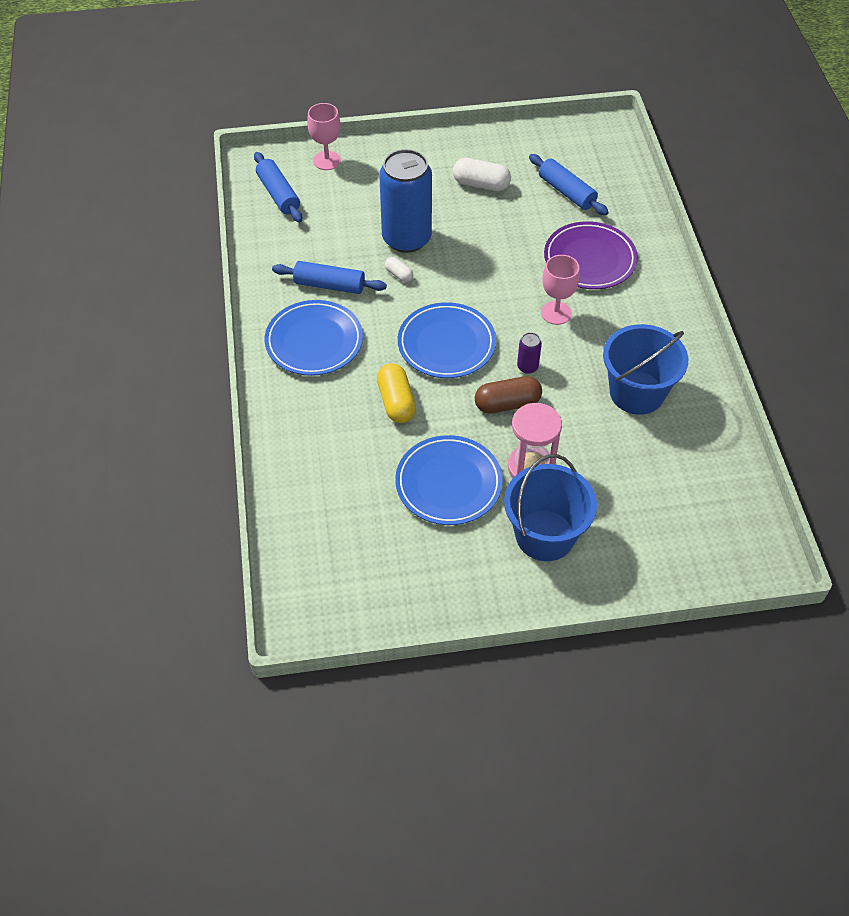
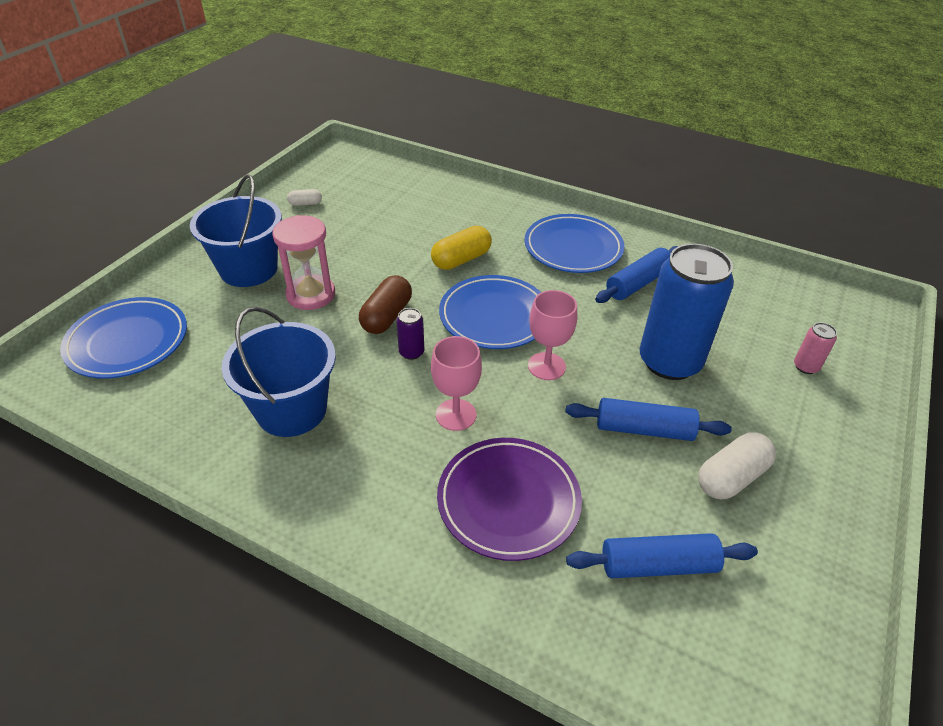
camera: 125 degrees right, 10 degrees down
(278, 194) = (805, 306): blue rolling pin -> blue rolling pin (644, 429)
(327, 160) = (853, 363): pink goblet -> pink goblet (546, 366)
(350, 179) = (805, 366): none -> pink can
(396, 402) = (461, 260): yellow capsule -> yellow capsule turned 60 degrees counterclockwise
(399, 274) = (616, 331): white capsule -> white capsule (305, 203)
(448, 483) = (354, 248): blue plate -> blue plate (128, 342)

